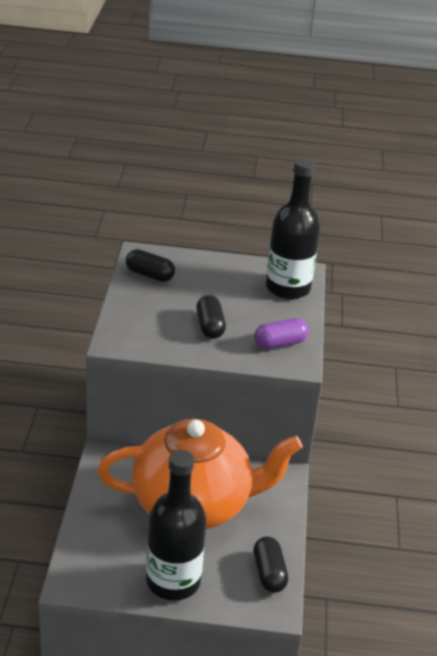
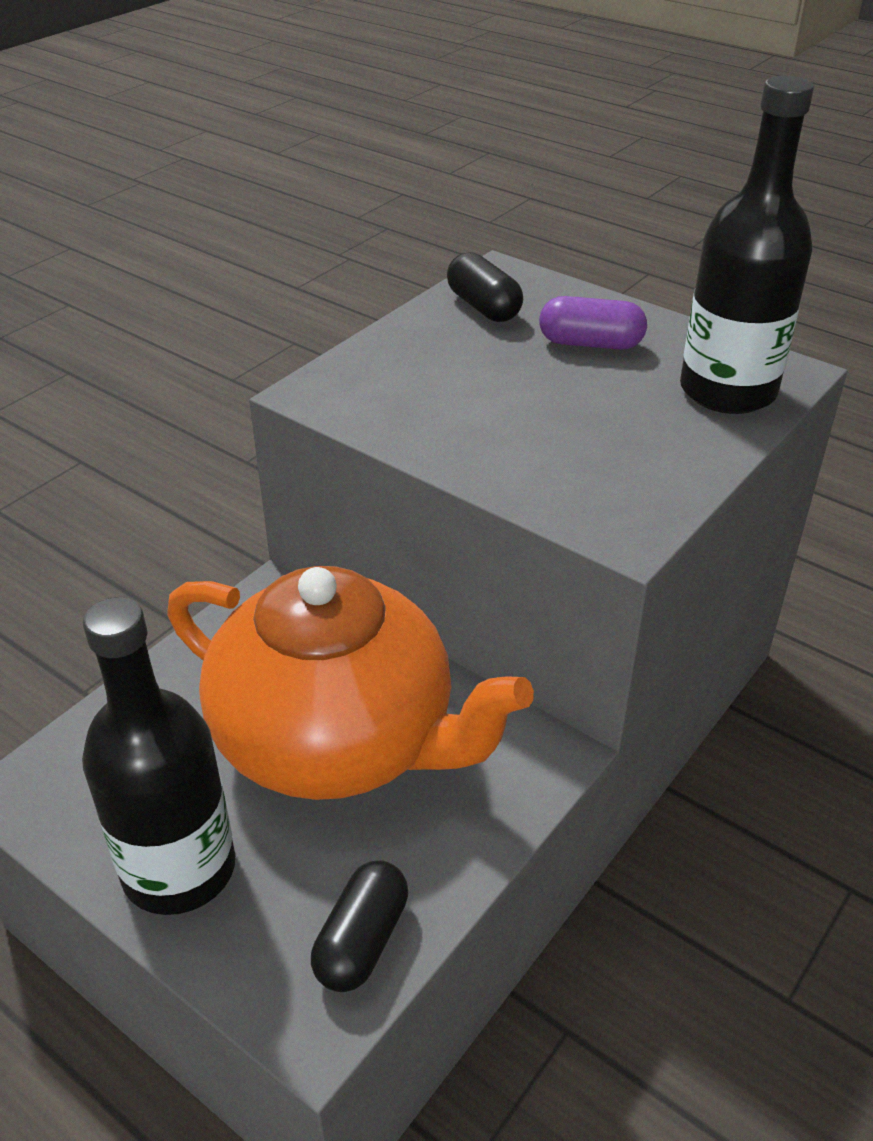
camera: 35 degrees right, 5 degrees up
(210, 326) = (509, 414): black capsule -> none
(280, 343) = (620, 482): purple capsule -> purple capsule (590, 343)

